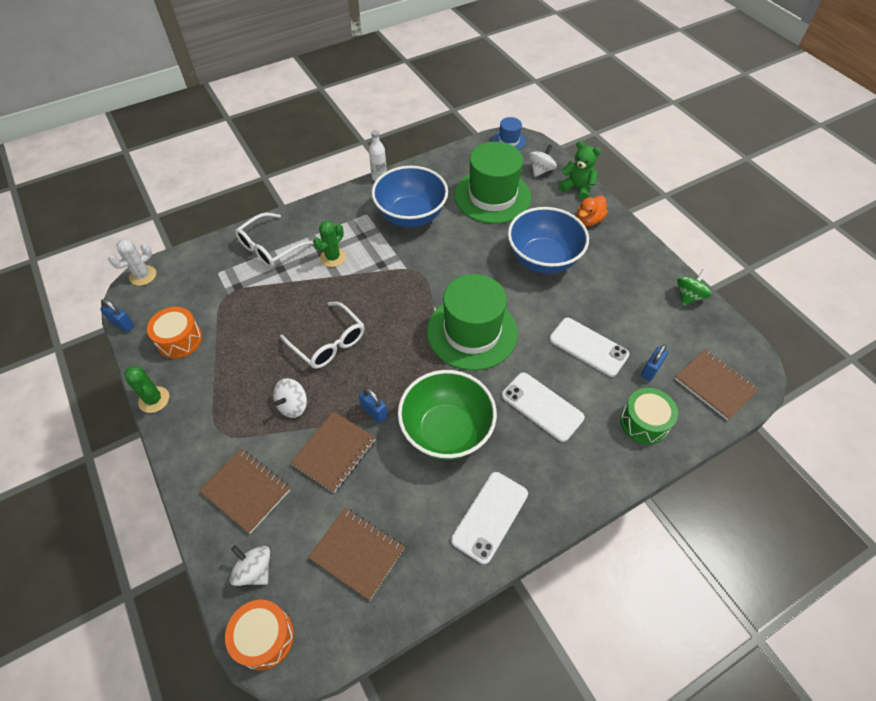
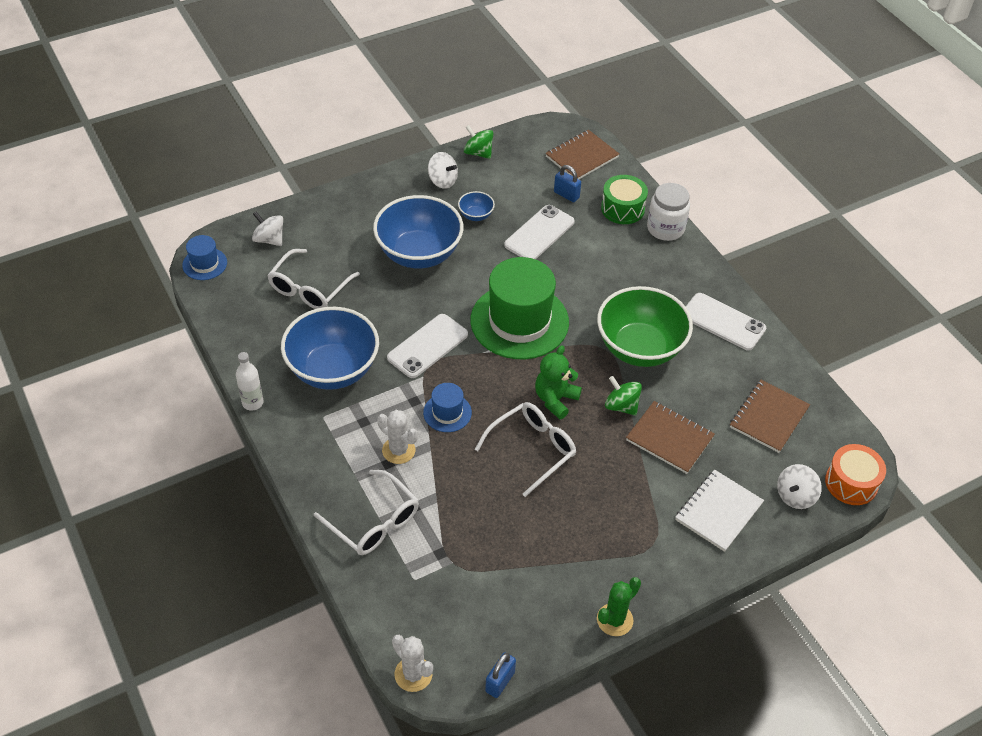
camera: 90 degrees left, 5 degrees down
(179, 340) = (526, 607): orange drum -> none
(246, 491) = (718, 512): brown notebook -> white notebook
(293, 405) = (616, 478): white spinning top -> white spinning top (442, 181)
(333, 257) = (398, 450): green cactus -> white cactus
(368, 285) = (447, 412): none -> blue hat
(374, 412) = (621, 406): blue padlock -> green spinning top
(492, 196) = (309, 288): green hat -> white glasses
(542, 406) = (609, 275): white phone -> white phone (427, 346)
(577, 188) = (307, 211): green teddy bear -> green teddy bear (555, 399)
(588, 220) = (362, 209): orange duck -> none
(601, 297) = (476, 215): none -> blue bowl
(623, 465) = (665, 228): none -> white jar

